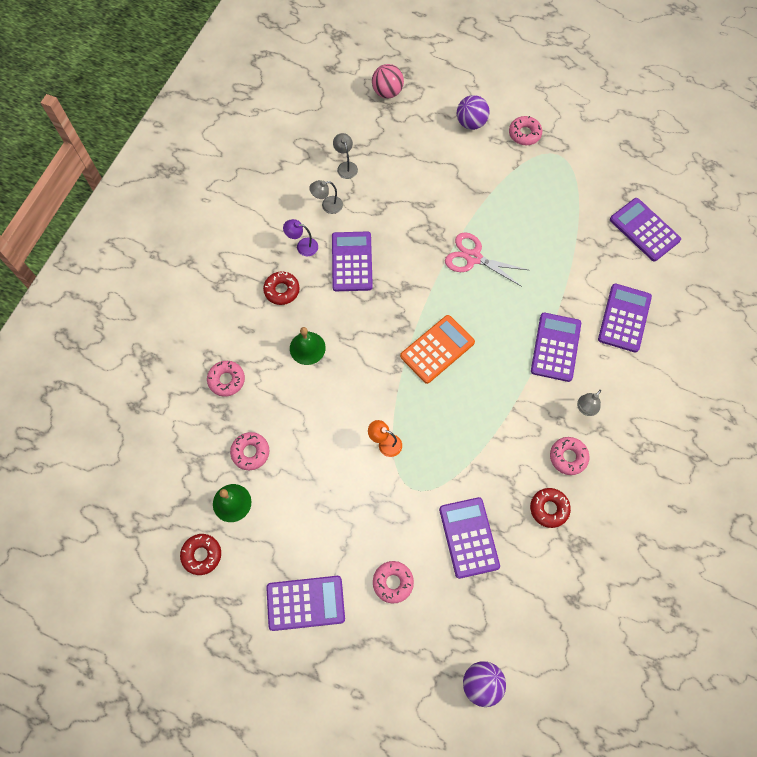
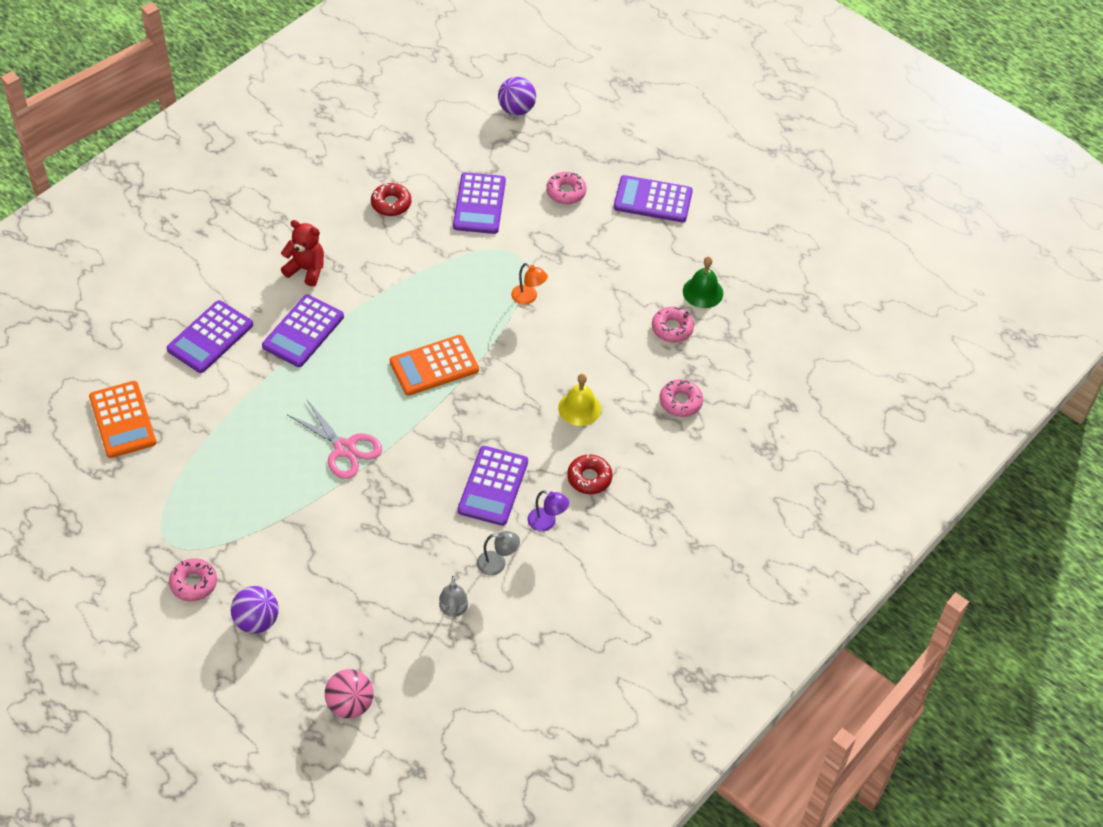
camera: 165 degrees left, 15 degrees down
(202, 555) = (743, 260): red donut -> none
(307, 348) = (579, 408): green bell -> yellow bell
(568, 457) = (348, 236): pink donut -> none
(585, 409) = (306, 269): grey lamp -> red teddy bear
(644, 230) = (122, 420): purple calculator -> orange calculator

